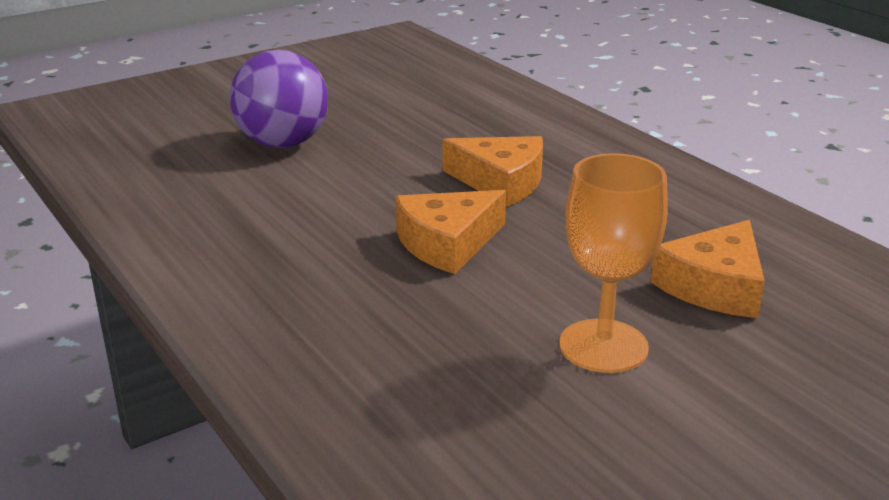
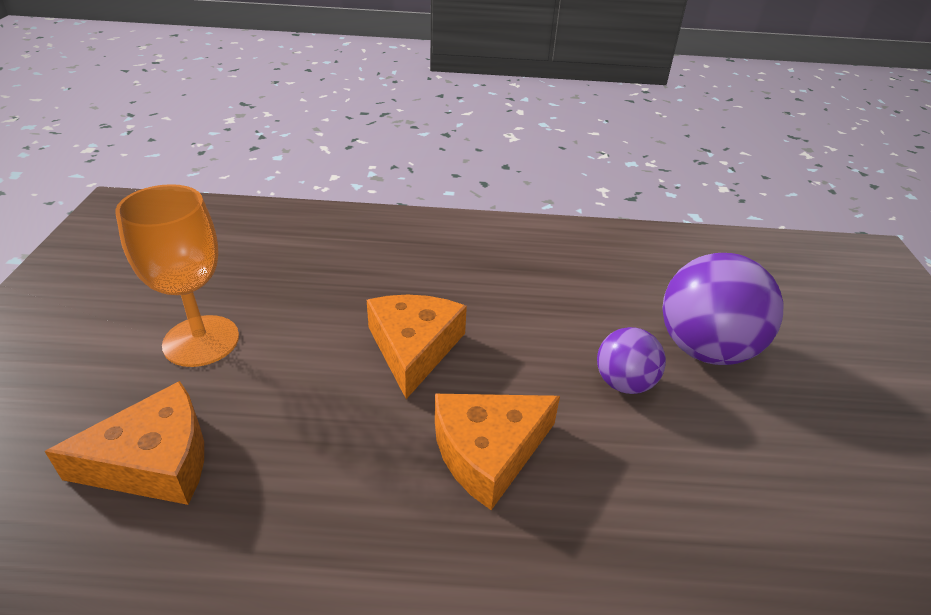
camera: 125 degrees right, 10 degrees up
(365, 160) = (624, 383): none -> purple ball
(714, 286) = (154, 461): orange cheese -> orange cheese turned 90 degrees clockwise

